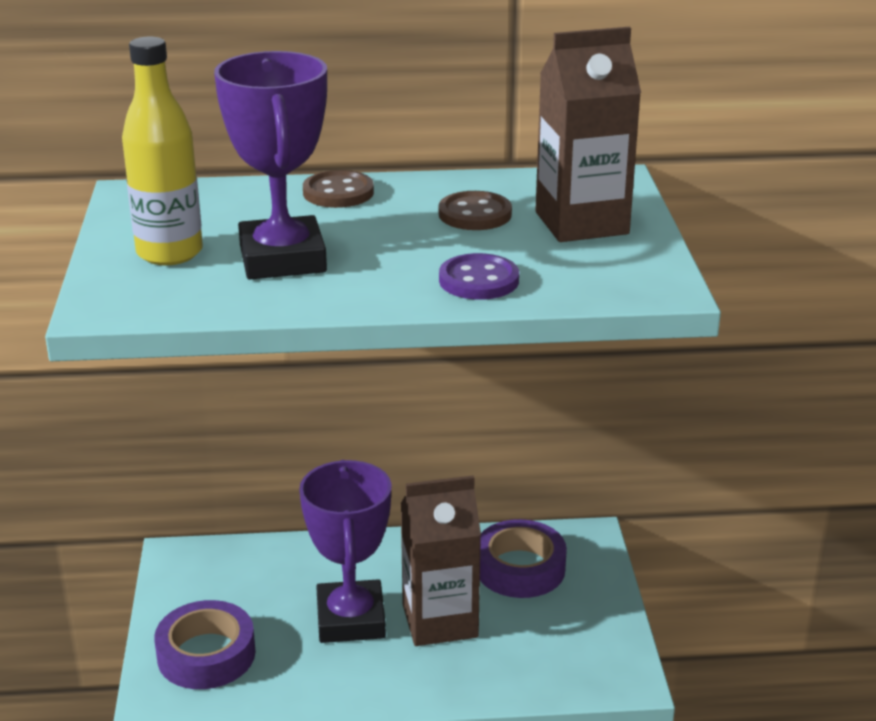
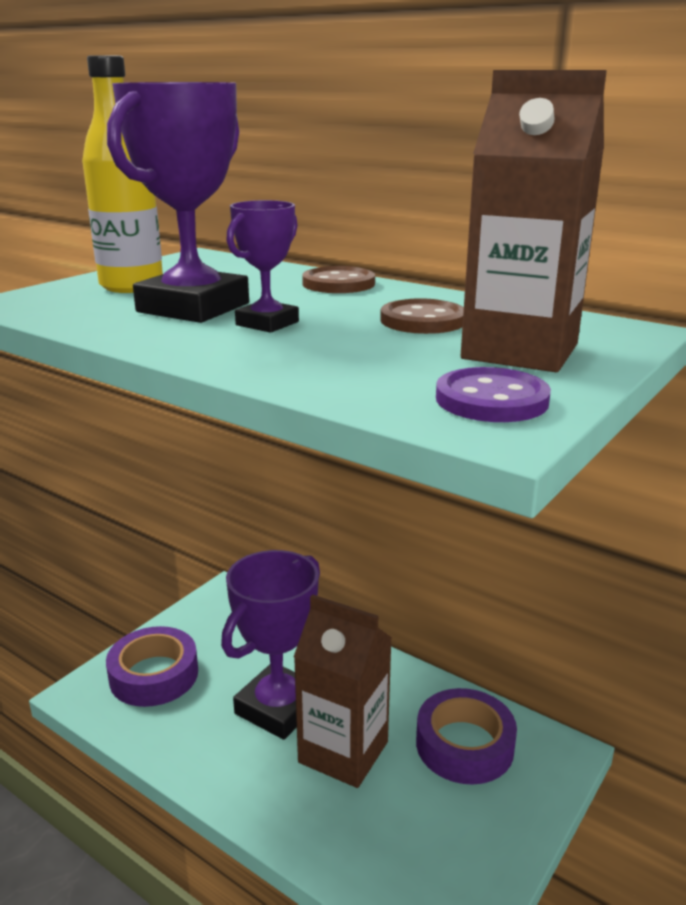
camera: 40 degrees right, 5 degrees down
(375, 255) = (267, 323): none -> purple trophy
(478, 280) = (311, 363): purple button -> purple button (491, 400)

